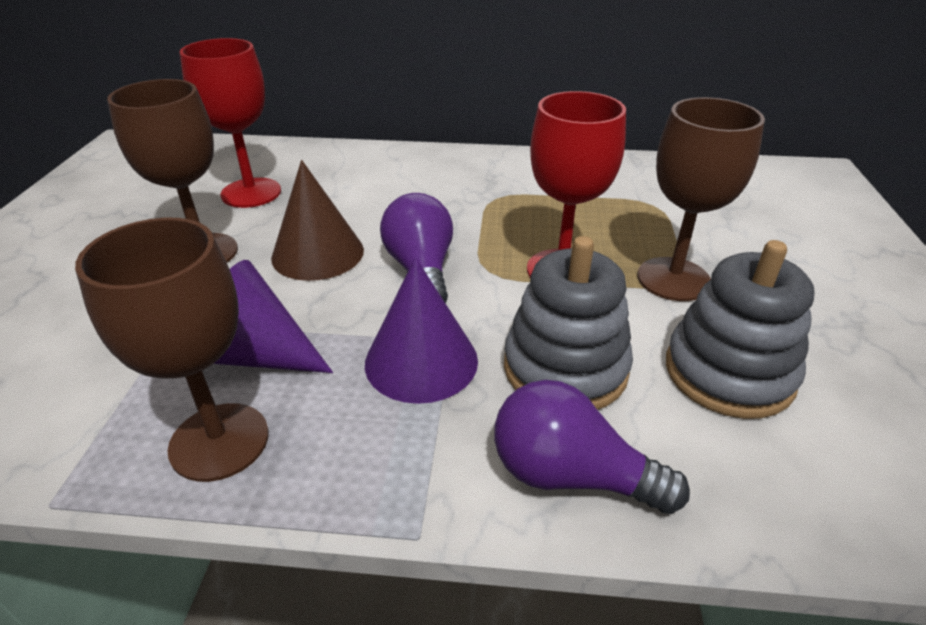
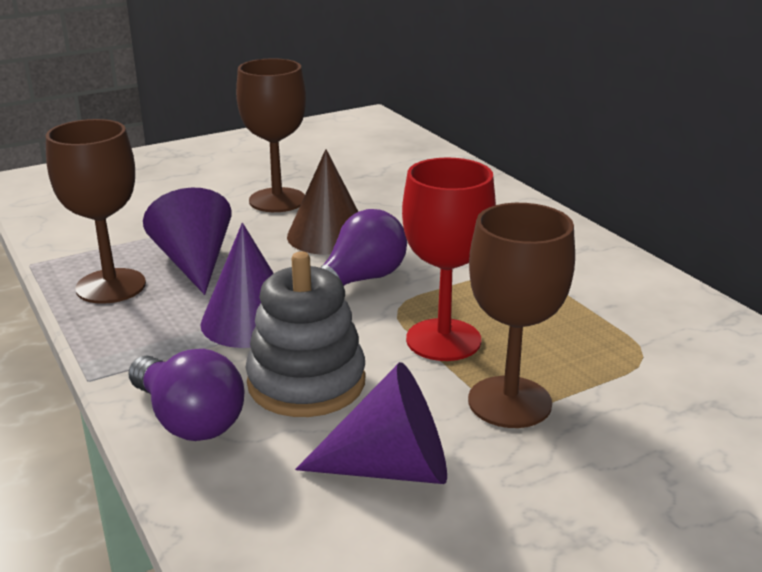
camera: 55 degrees right, 10 degrees down
(251, 193) = (371, 181): red goblet -> none
(570, 475) = (188, 420): purple light bulb -> purple light bulb turned 150 degrees clockwise
(728, 373) = (391, 468): grey stacking toy -> purple cone

